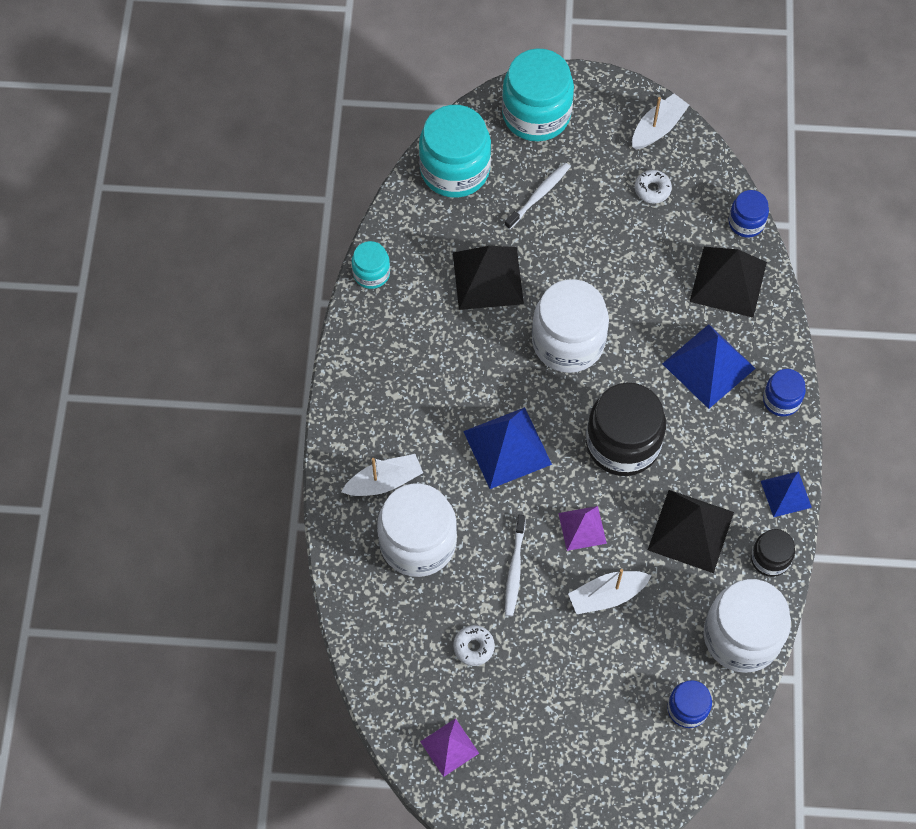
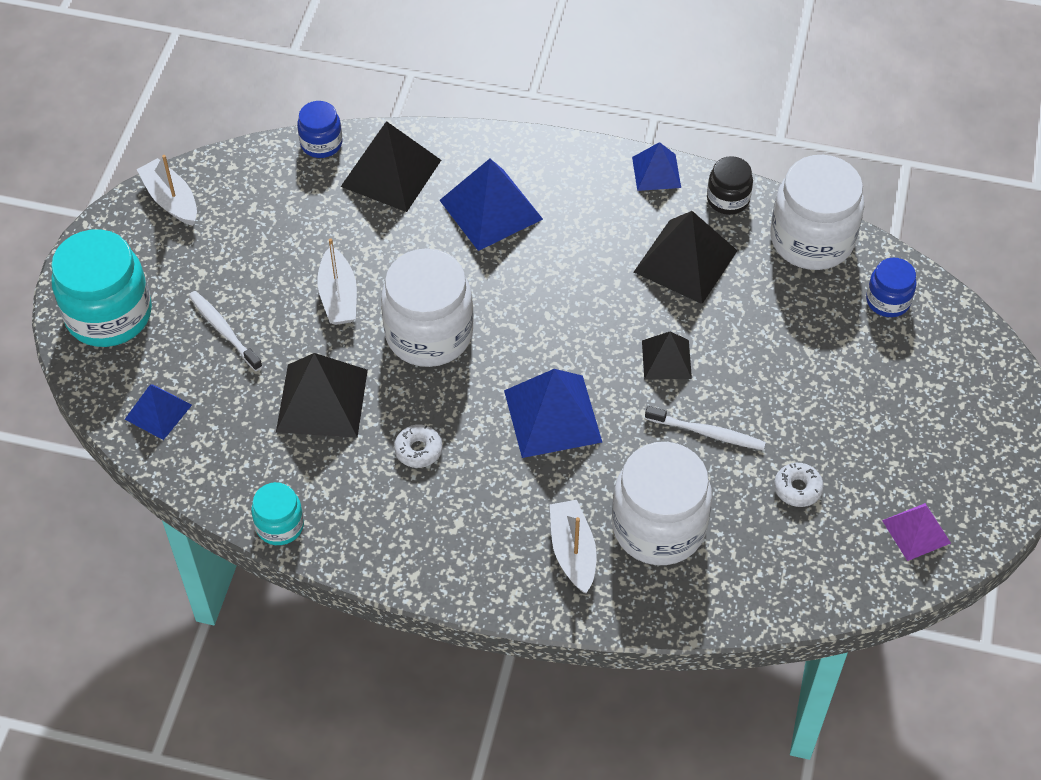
camera: 80 degrees left, 10 degrees down
(455, 170) = (158, 412): turquoise jar -> blue pyramid
(582, 528) = (666, 359): purple pyramid -> black pyramid
(607, 595) = (751, 350): white boat -> white boat (338, 296)
(622, 443) = (569, 304): black jar -> none
(652, 189) = (251, 219): white donut -> white donut (418, 450)
(781, 400) = (546, 155): blue jar -> none

